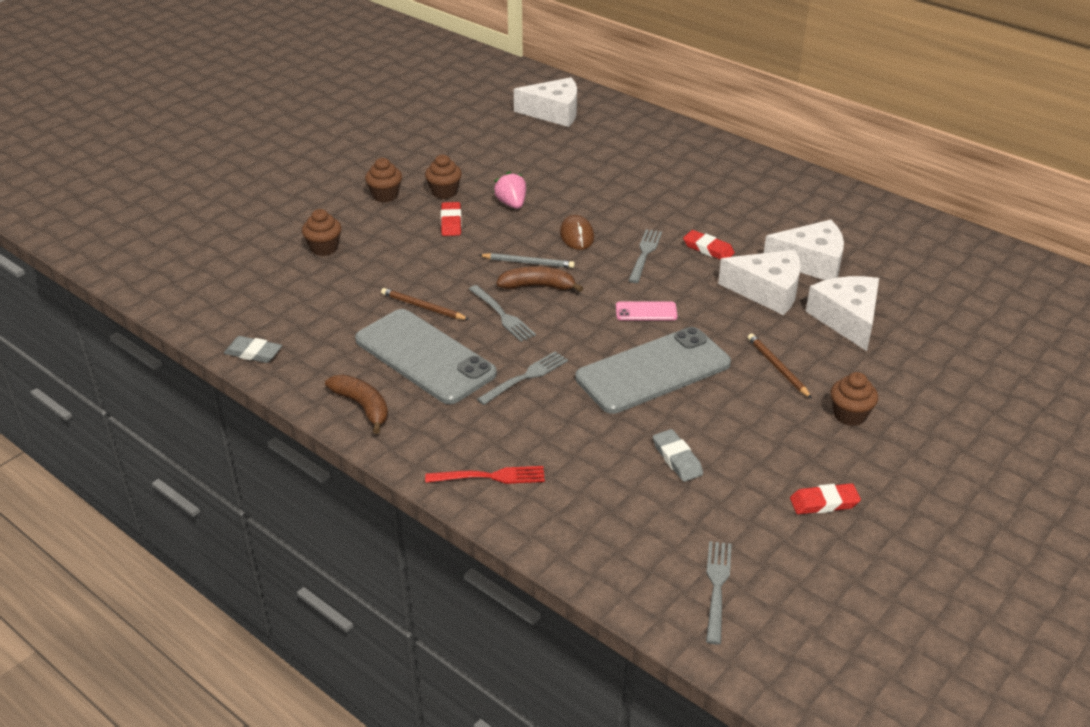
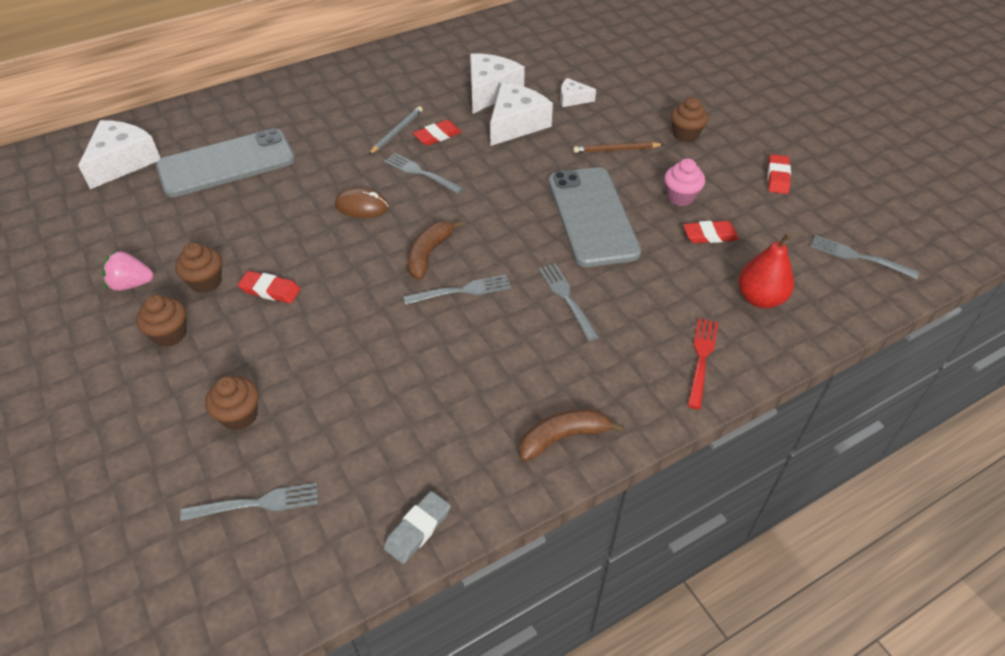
camera: 70 degrees left, 10 degrees up
(254, 278) = (256, 503): none -> grey fork
(423, 307) = (413, 349): brown pencil -> none
(425, 357) = (501, 366): grey phone -> grey phone (226, 163)
(511, 204) = (271, 236): pink strawberry -> pink strawberry (131, 284)
(528, 262) = (385, 250): grey pencil -> grey pencil (396, 132)
(597, 509) = (760, 298): none -> red pear
(646, 312) = (507, 197): pink phone -> none
(677, 459) = (709, 235): grey eraser -> red eraser
(728, 428) = (680, 197): none -> pink cupcake
(847, 319) = (572, 99): white cheese -> white cheese, size x0.52

